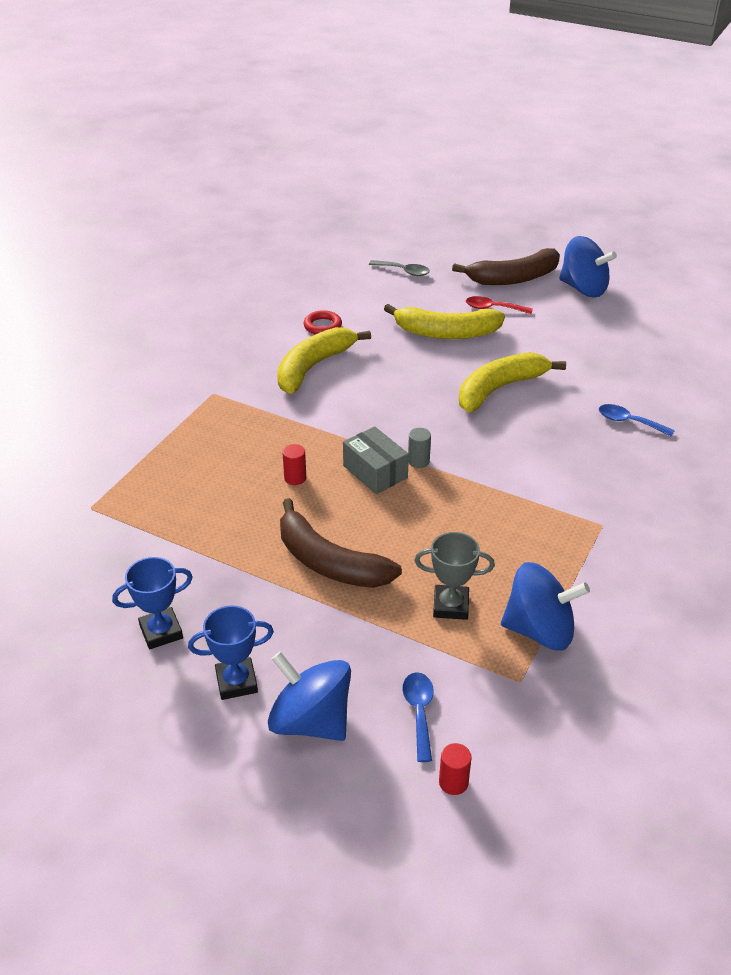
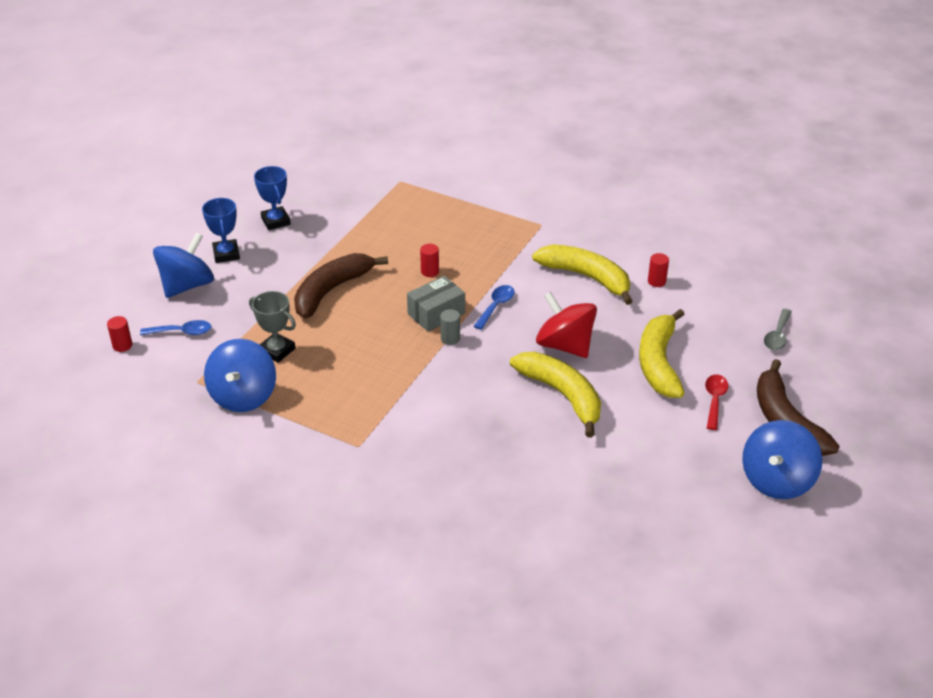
camera: 90 degrees right, 0 degrees up
(322, 326) = (656, 281): red ring -> red cylinder
(425, 385) = (565, 345): none -> red spinning top
(451, 606) = (277, 350): grey trophy -> grey trophy turned 60 degrees counterclockwise
(629, 422) = (511, 485): blue spoon -> blue spoon (496, 306)

